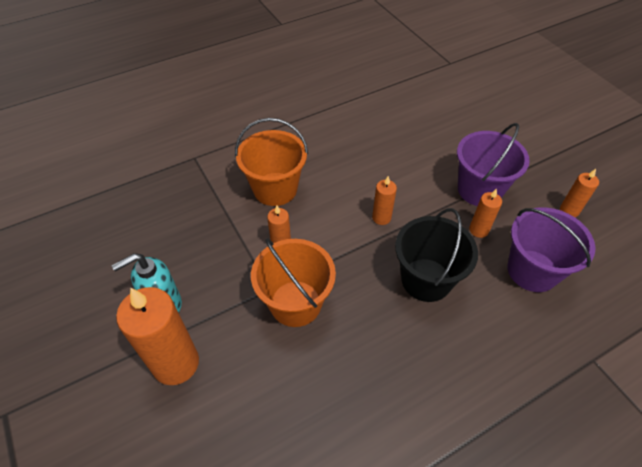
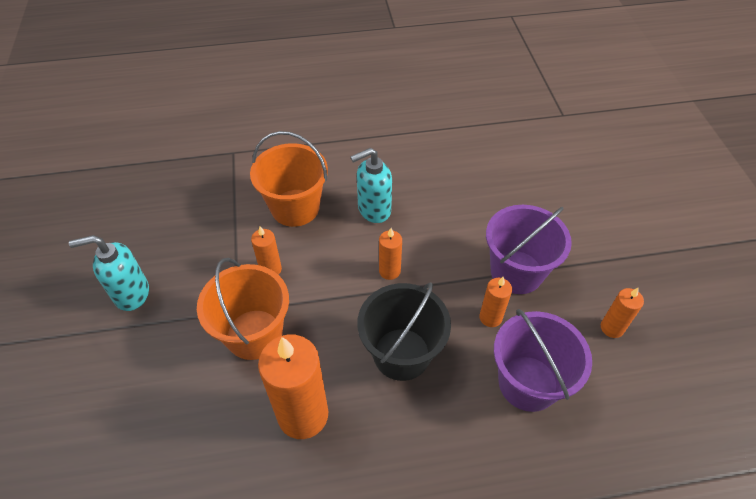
camera: 20 degrees right, 0 degrees up
(176, 363) = (113, 355): orange candle -> orange candle (303, 415)
(342, 173) = (374, 210): none -> turquoise soap dispenser

